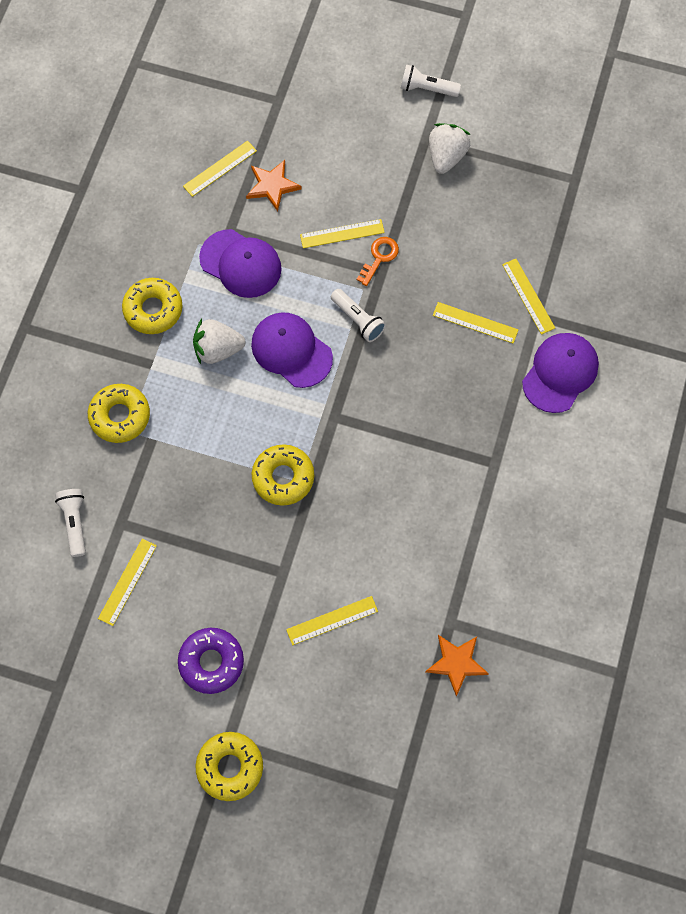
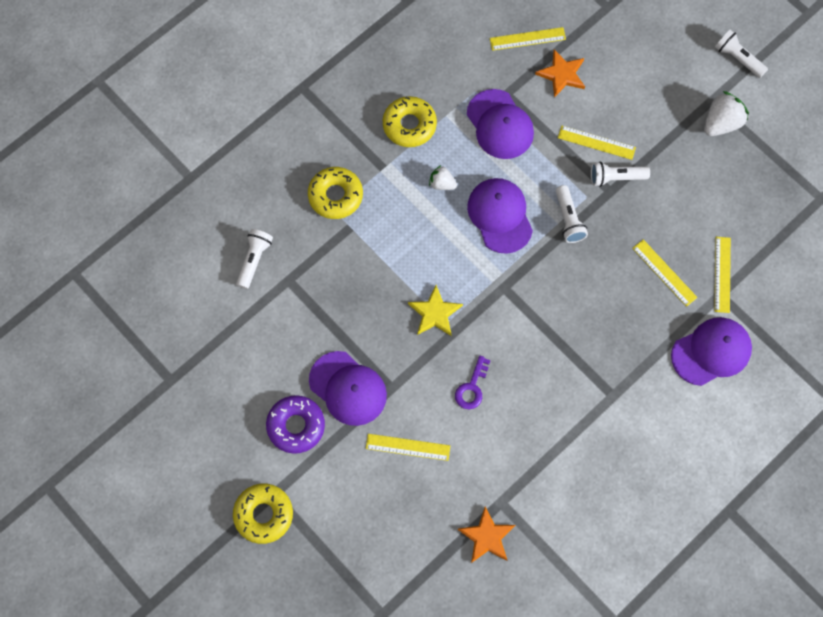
camera: 30 degrees right, 0 degrees up
(127, 581) = (268, 328): yellow ruler -> none
(218, 349) = (442, 184): white strawberry -> white strawberry, size x0.60
(241, 596) = (348, 388): none -> purple cap
(283, 477) = (435, 313): yellow donut -> yellow star
(360, 529) = (472, 388): none -> purple key
(379, 257) = (616, 178): orange key -> white flashlight

